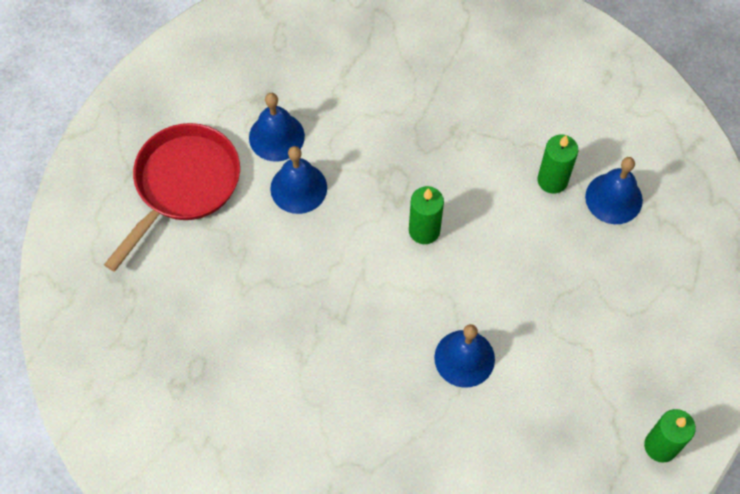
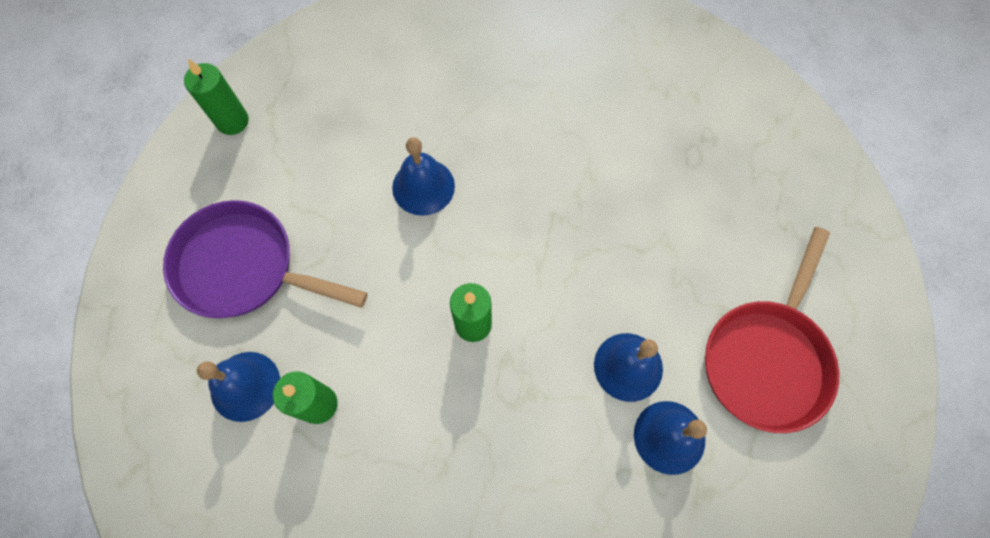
camera: 175 degrees right, 5 degrees up
(627, 294) = (245, 267): none -> purple pan

